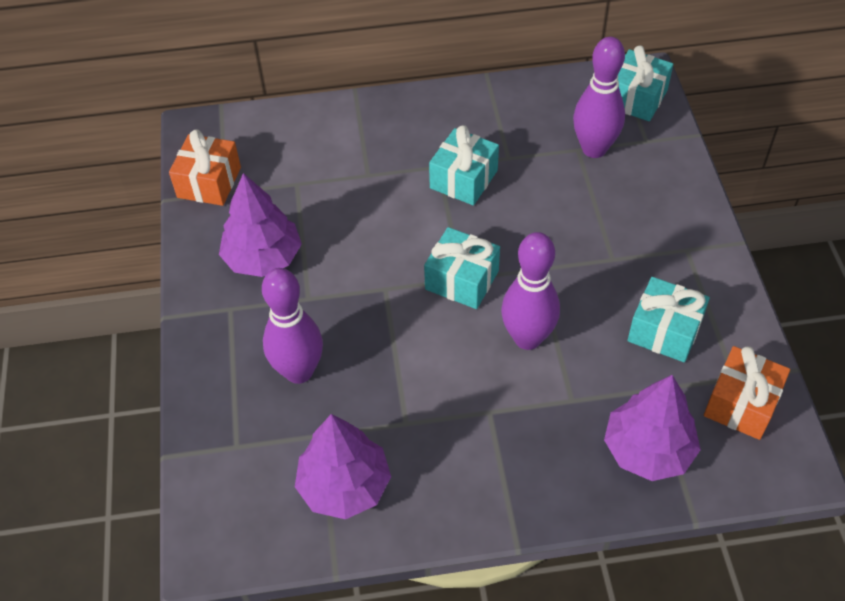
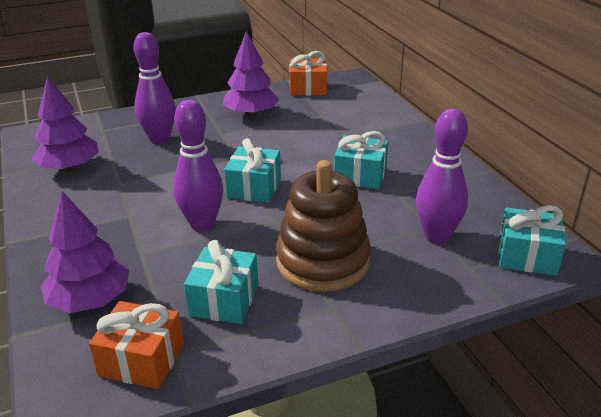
camera: 75 degrees right, 20 degrees down
(617, 243) = (323, 261): none -> brown stacking toy

